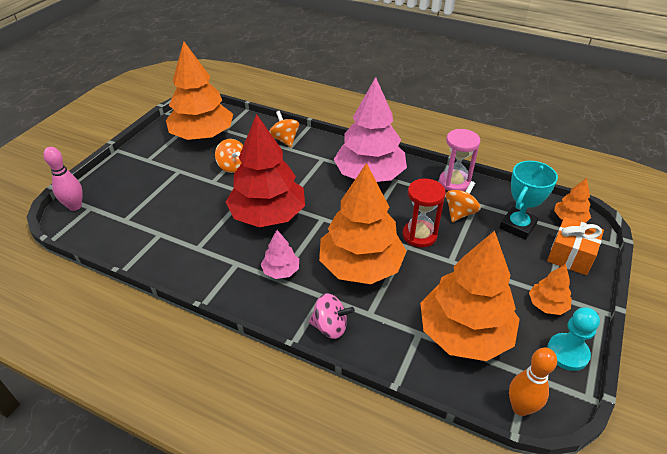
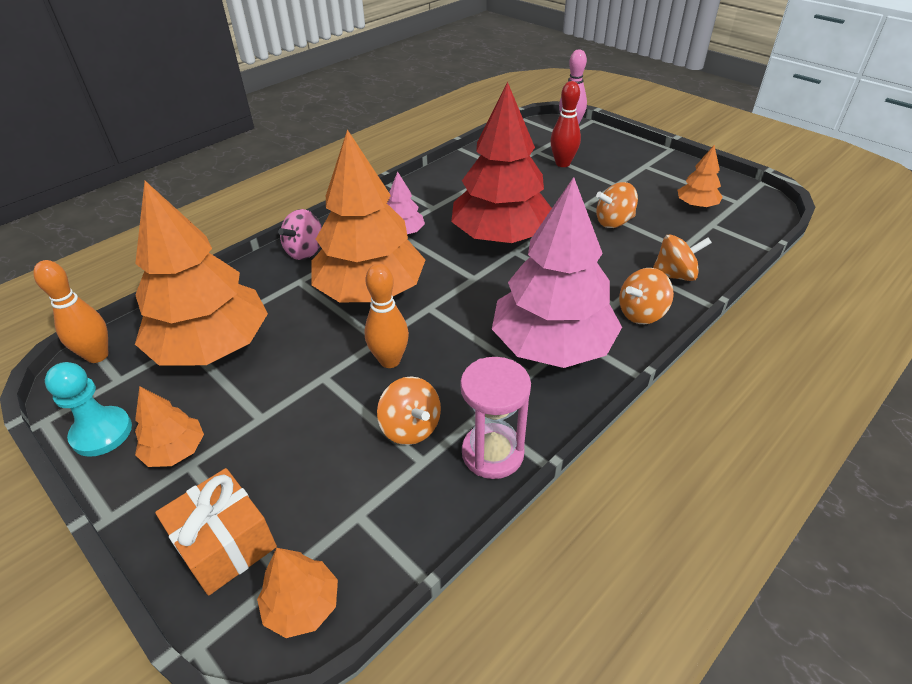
camera: 110 degrees right, 0 degrees up
(148, 201) = (562, 163): none -> red bowling pin
(202, 135) = (696, 205): orange tree -> orange tree, size x0.45
(326, 148) = (641, 313): none -> orange spinning top
(419, 235) = (390, 360): red hourglass -> orange bowling pin
(517, 226) = (336, 498): turquoise trophy -> none

